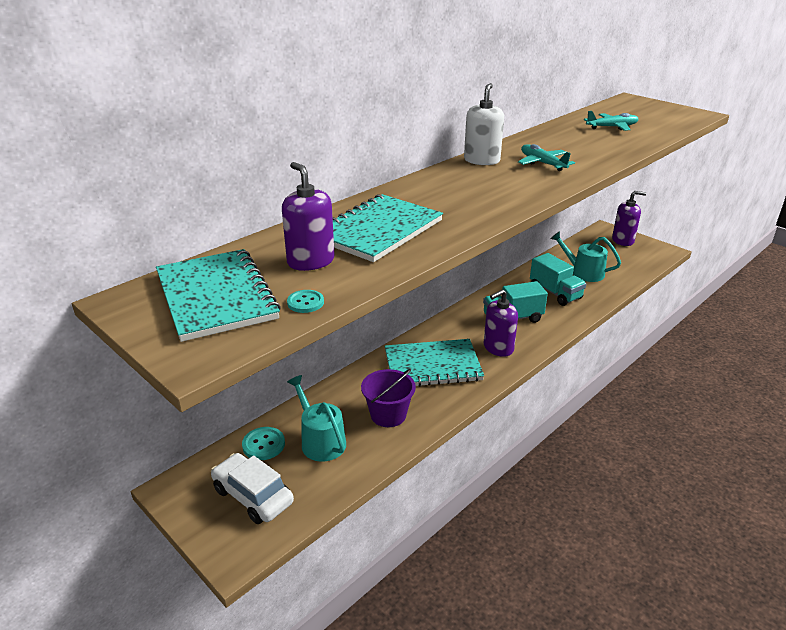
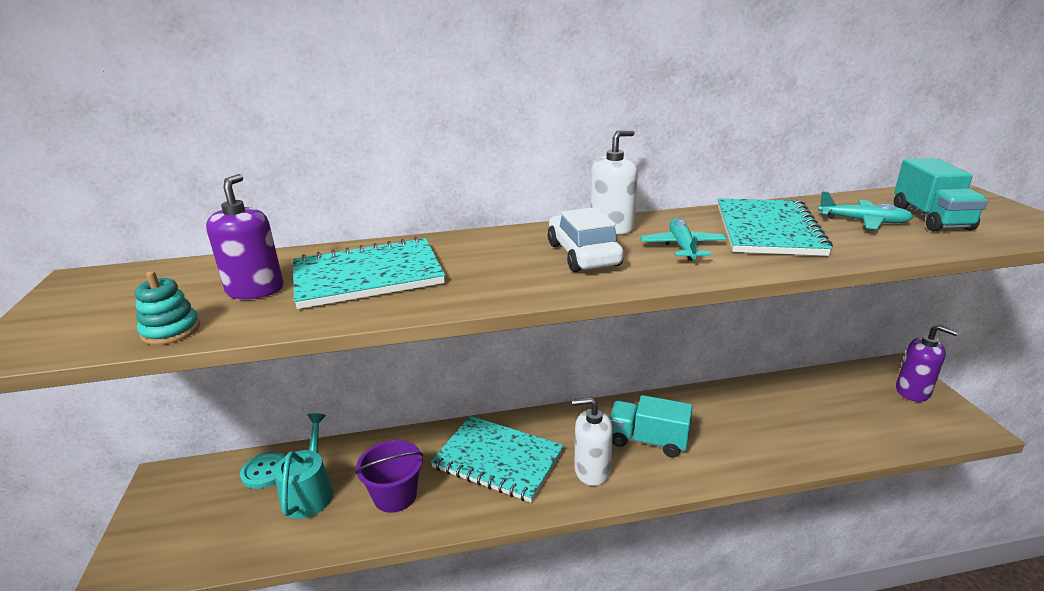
camera: 35 degrees right, 5 degrees down
(216, 296) = (131, 298): turquoise notebook -> turquoise notebook (768, 230)
(253, 496) = (199, 519): white car -> white car (583, 255)
(305, 302) = (171, 331): turquoise button -> turquoise stacking toy
(498, 348) = (592, 470): purple soap dispenser -> white soap dispenser
(555, 293) = (738, 429): turquoise truck -> turquoise truck (931, 218)
(584, 272) = (806, 416): turquoise watering can -> none

